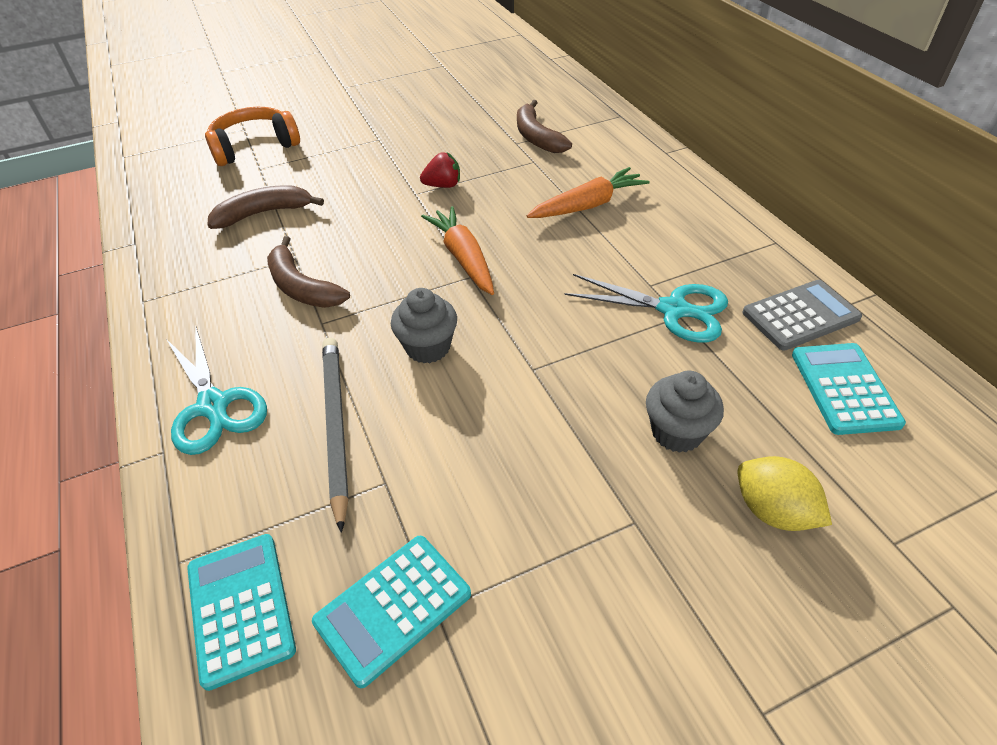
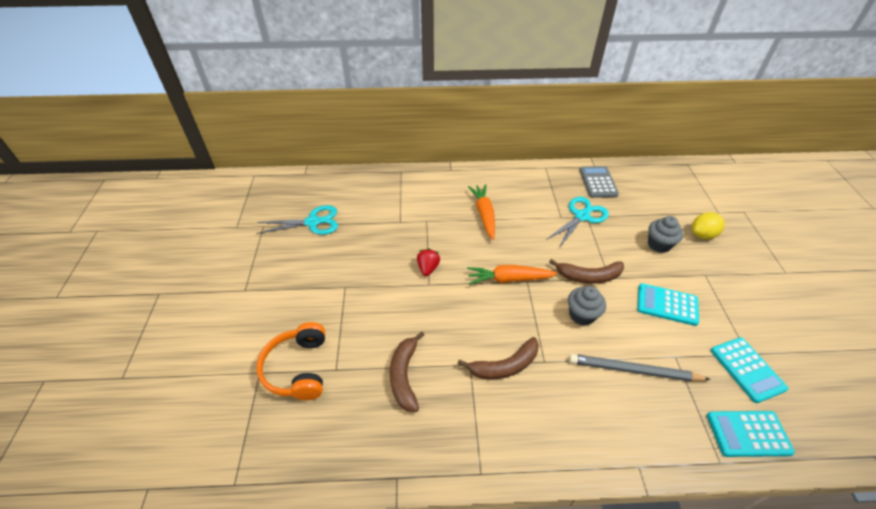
camera: 70 degrees left, 0 degrees up
(213, 405) = (605, 433): turquoise scissors -> turquoise scissors (313, 222)
(536, 137) = (400, 211): brown banana -> brown banana (588, 276)
(844, 388) = (643, 190): turquoise calculator -> turquoise calculator (667, 305)

